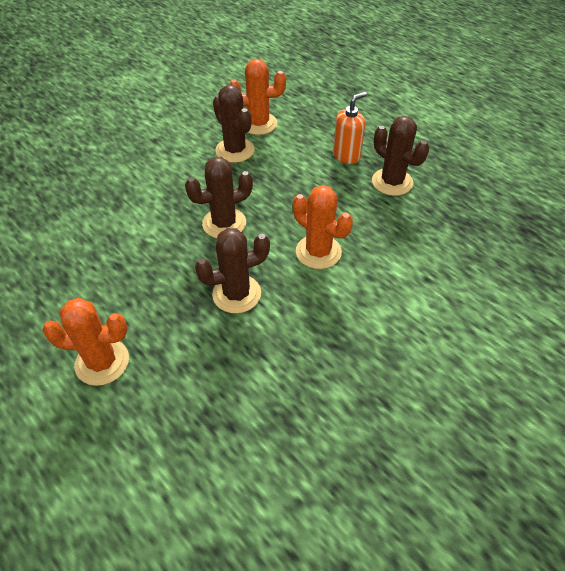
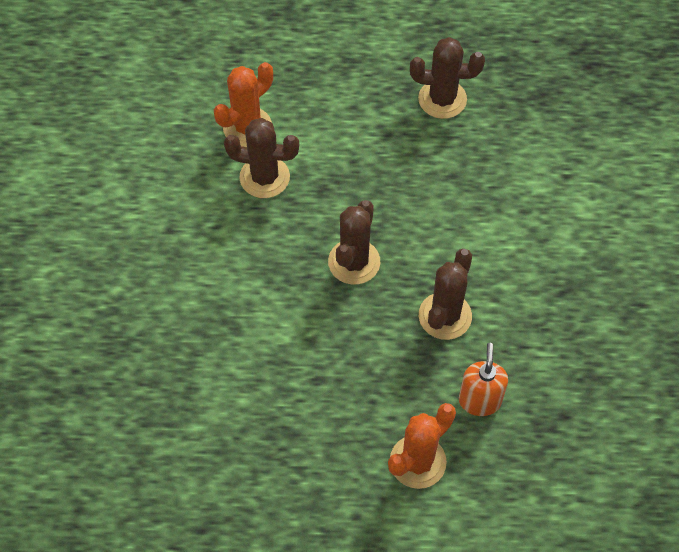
camera: 45 degrees left, 10 degrees up
(318, 252) = (461, 222): orange cactus -> none
(346, 156) = (372, 100): orange soap dispenser -> orange soap dispenser (479, 400)

